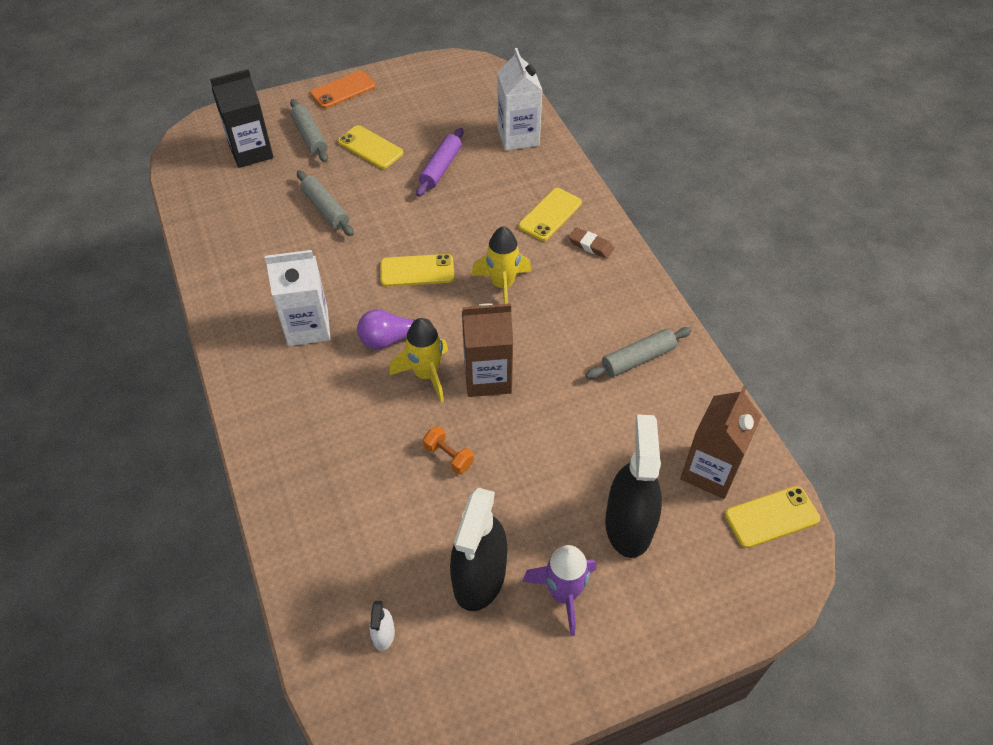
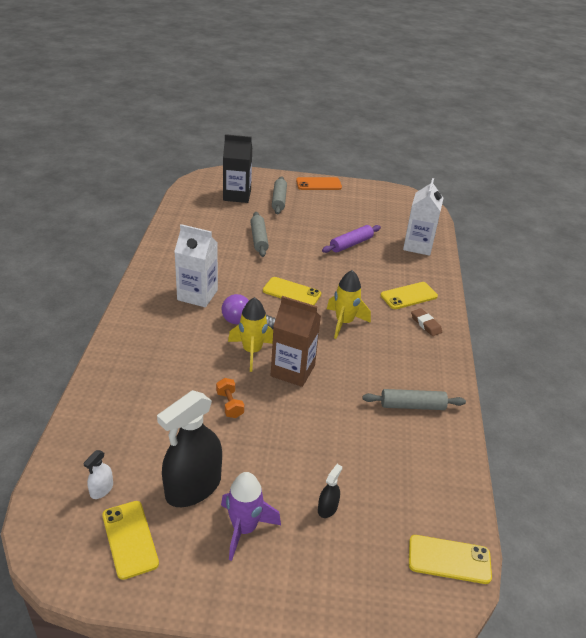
camera: 25 degrees right, 15 degrees down
(370, 147) = (313, 218): yellow phone -> yellow phone (130, 539)
(628, 525) = (327, 508): black spray bottle -> black spray bottle, size x0.43
(710, 471) = (419, 503): brown carton -> none

